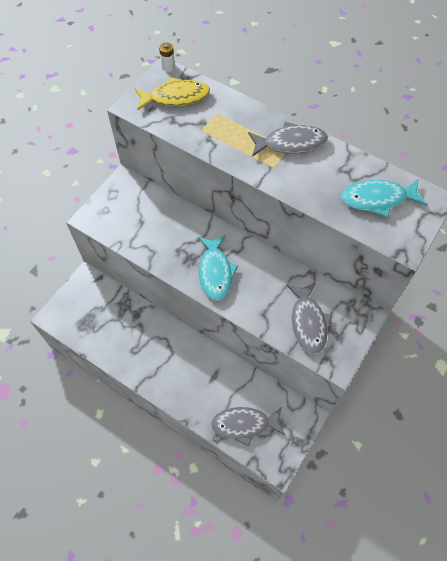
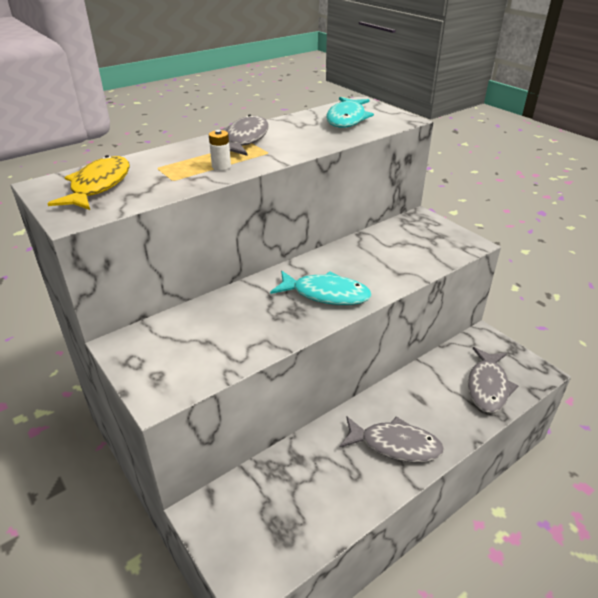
camera: 70 degrees left, 25 degrees down
(168, 67) = (39, 182): white battery -> white battery (221, 166)
(308, 322) = (419, 248): grey fish -> grey fish (395, 445)

